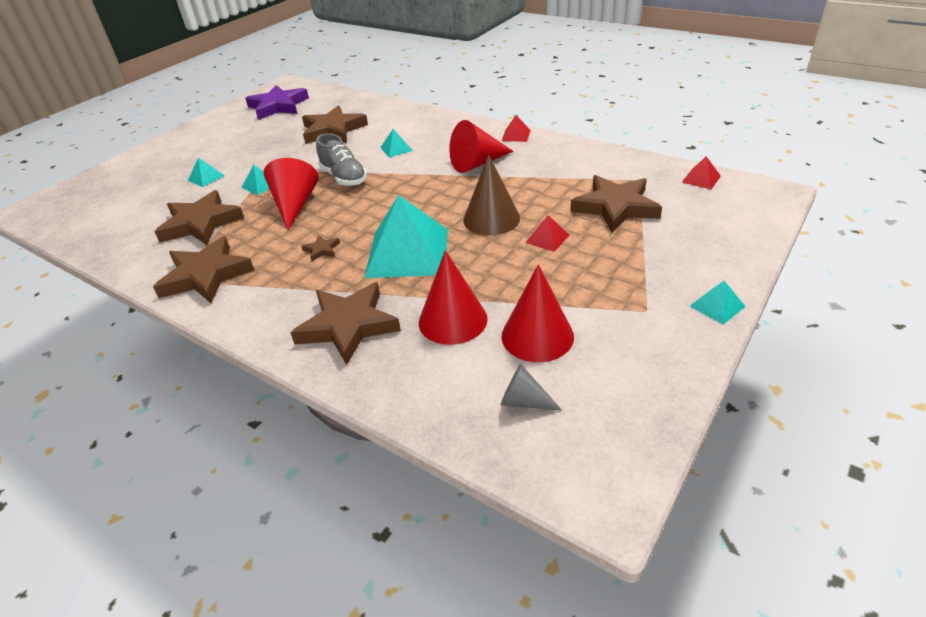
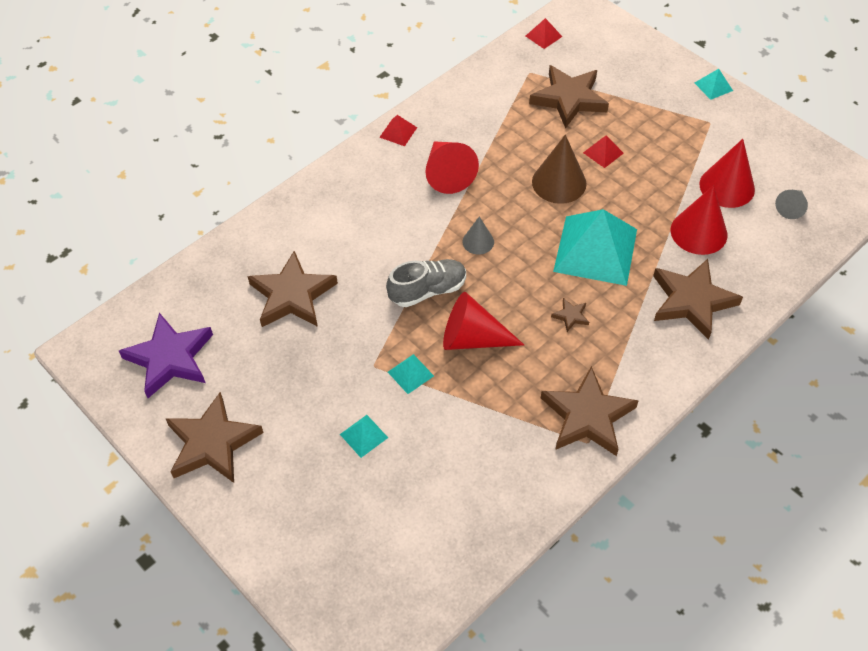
camera: 80 degrees left, 15 degrees up
(200, 223) = (479, 431): brown star -> brown star (212, 443)
(396, 149) = (379, 237): turquoise pyramid -> none
(402, 190) = (478, 242): none -> grey cone

